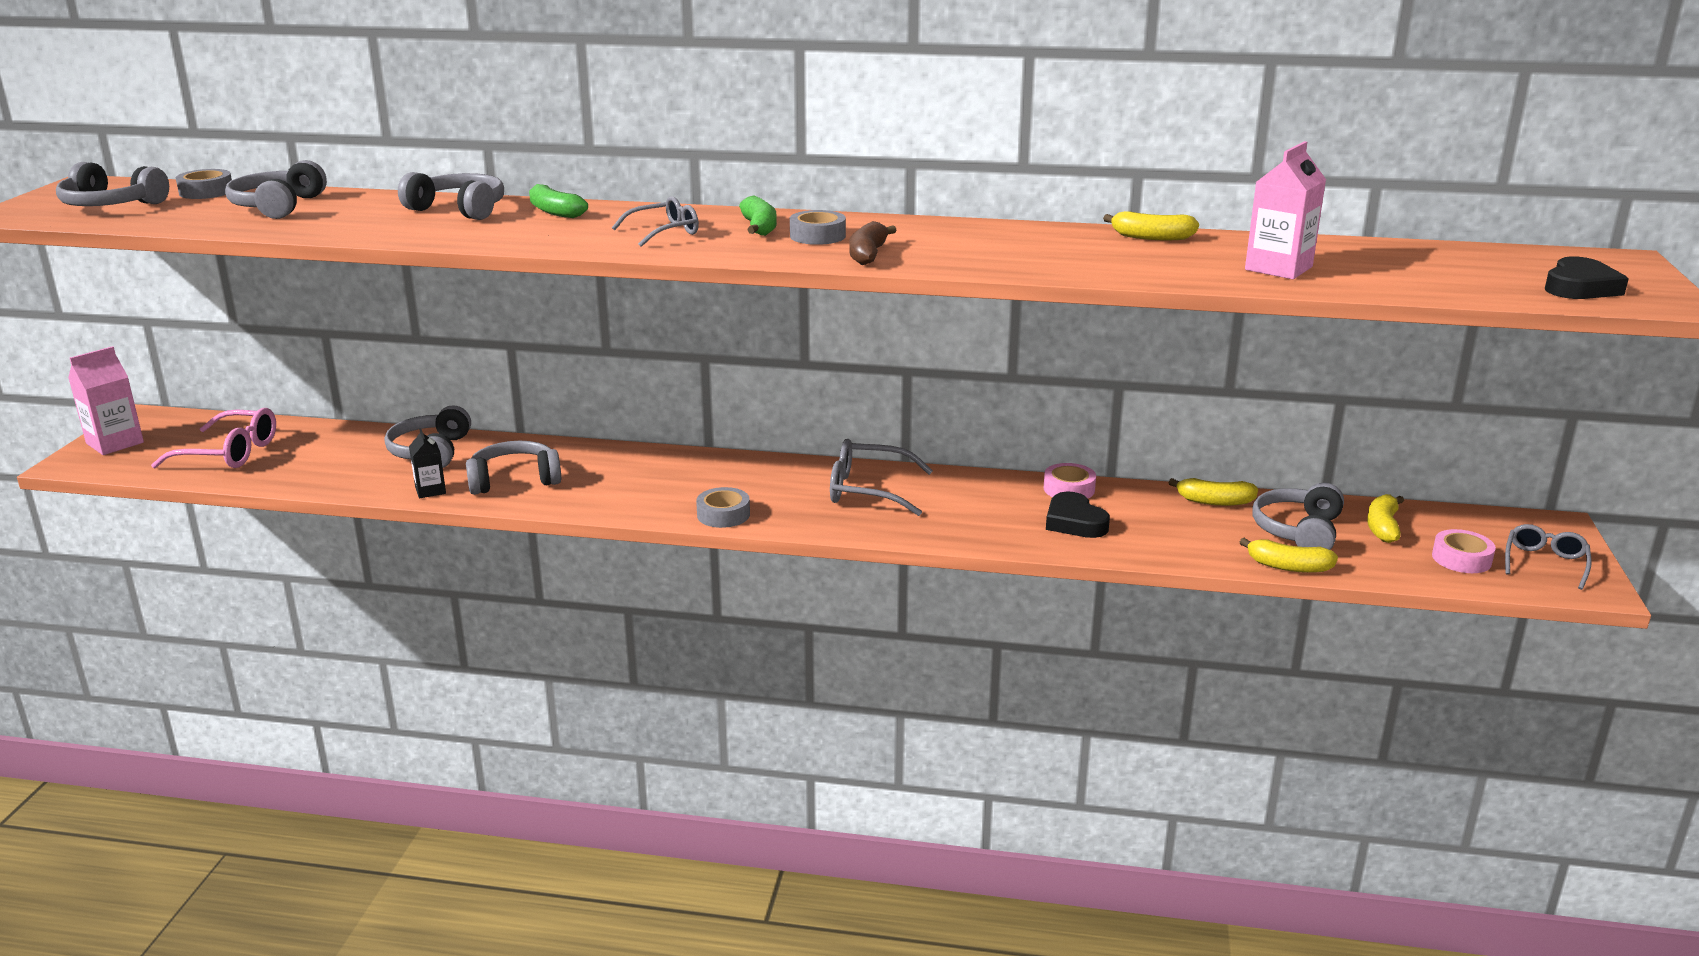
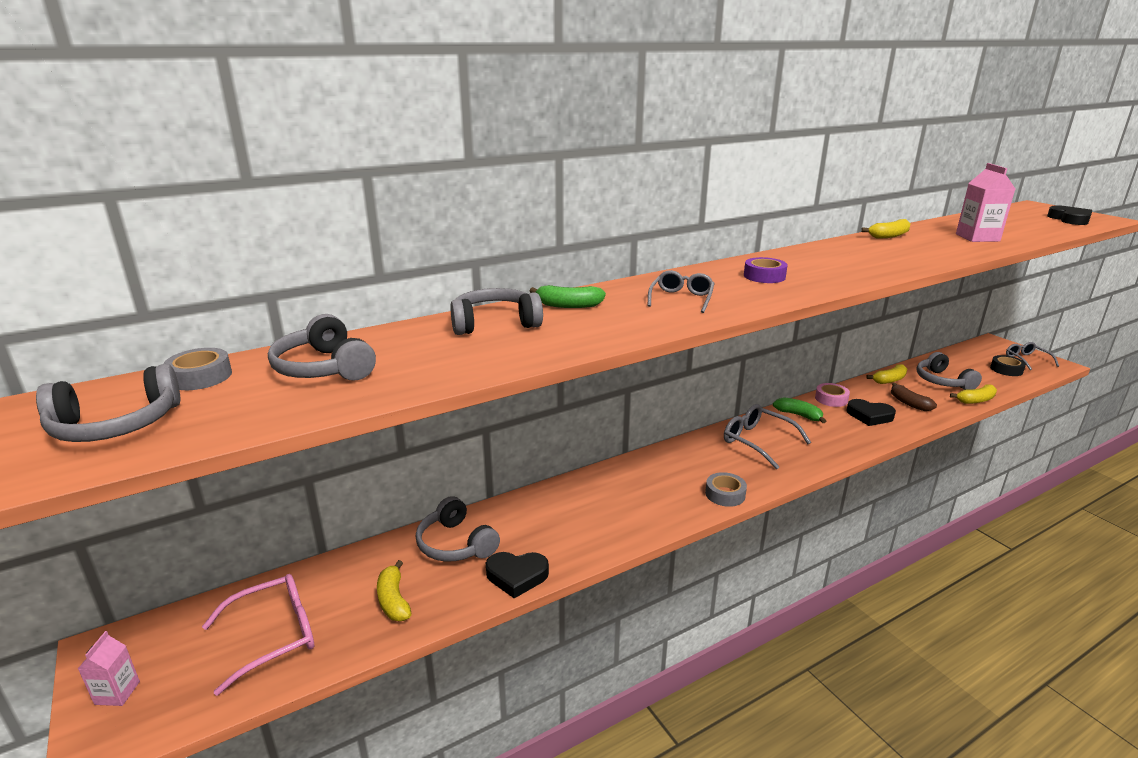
camera: 40 degrees left, 0 degrees up
(115, 443) = (117, 693): pink carton -> pink carton, size x0.61
(430, 490) = (517, 576): black carton -> black heart
(514, 480) = (559, 536): grey headphones -> none
(759, 227) = (719, 280): green banana -> green banana (798, 415)
(817, 236) = (764, 276): grey tape -> purple tape
(867, 490) = (757, 441): grey glasses -> grey glasses turned 75 degrees clockwise
(868, 254) = (824, 280): brown banana -> brown banana (909, 403)
(1383, 527) = (958, 366): yellow banana -> yellow banana (394, 600)
(1461, 559) = (1006, 369): pink tape -> black tape

